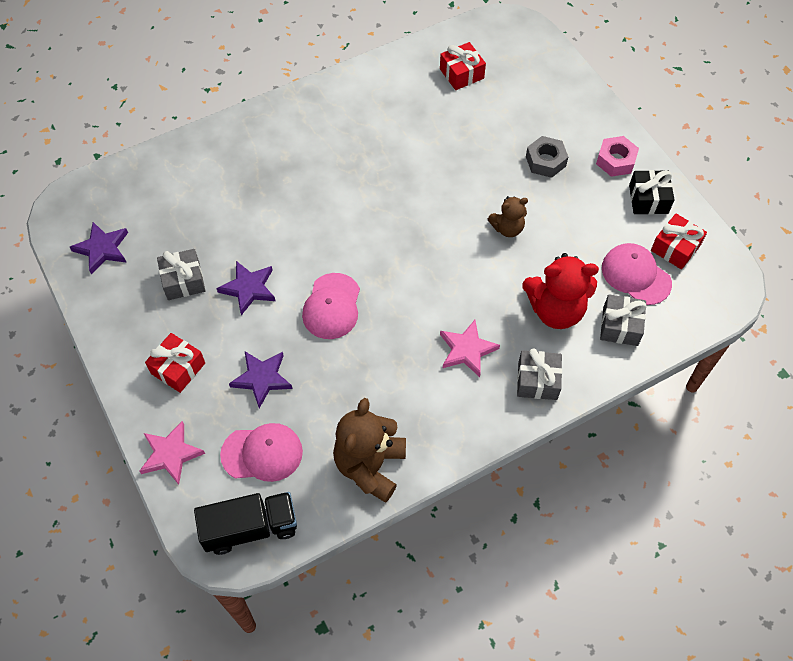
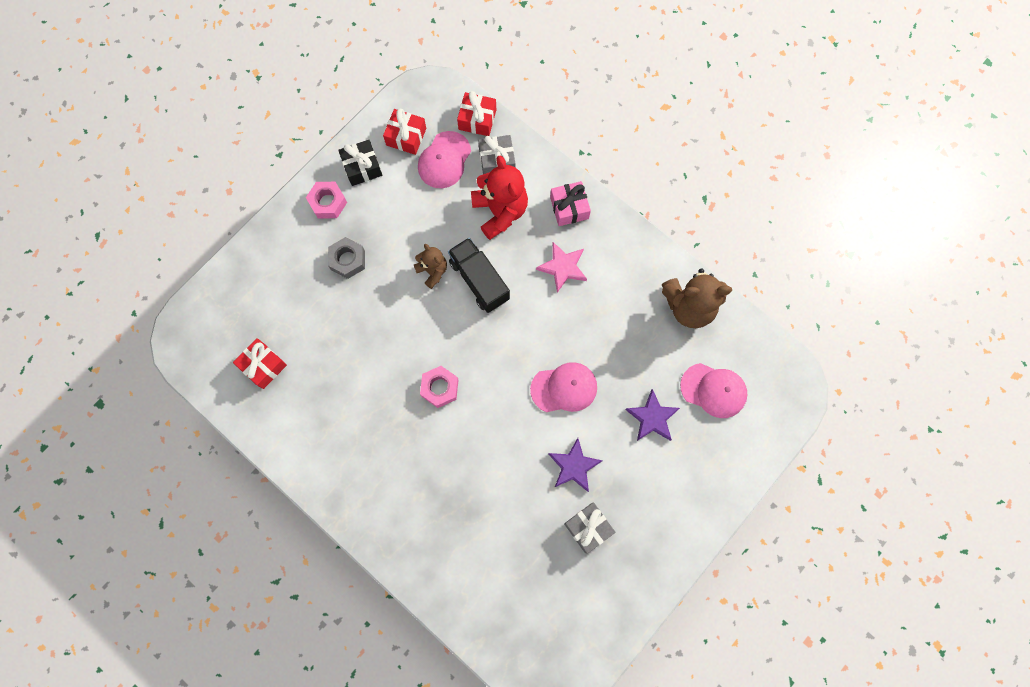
camera: 110 degrees left, 15 degrees up
(102, 249) = (584, 621): purple star -> none
(171, 454) = (745, 461): pink star -> none
(178, 368) = (671, 491): red gift -> red gift (477, 119)
(250, 528) = (773, 373): black truck -> black truck (479, 280)
(262, 453) = (713, 390): pink cap -> pink cap turned 135 degrees clockwise
(380, 200) = (440, 388): none -> pink nut
(537, 381) = (569, 208): grey gift -> pink gift

